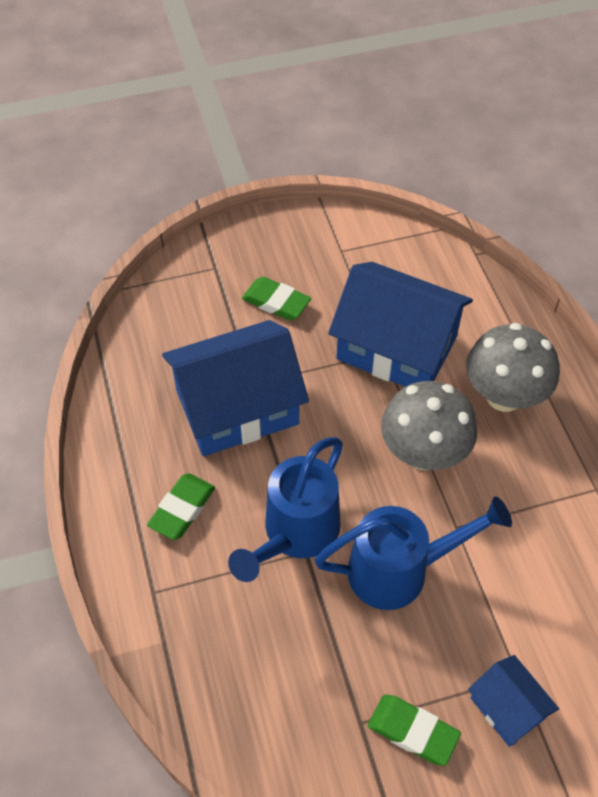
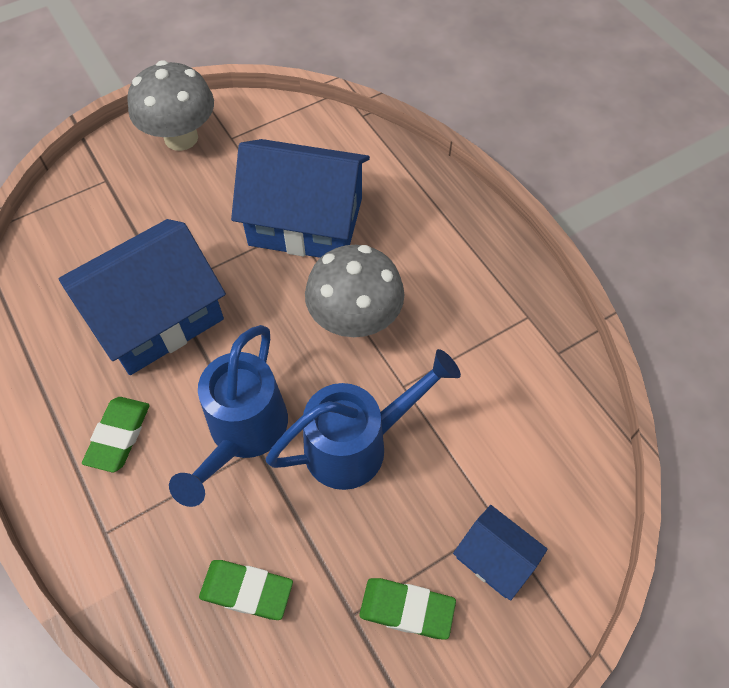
camera: 15 degrees left, 5 degrees up
(276, 302) = (175, 201): green eraser -> green eraser (247, 591)
(504, 396) = (420, 246): grey mushroom -> grey mushroom (181, 138)

